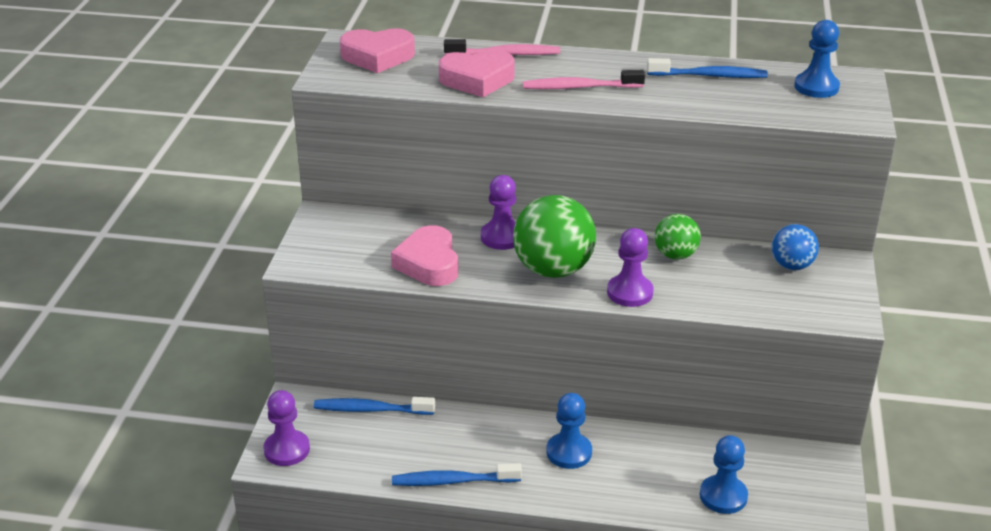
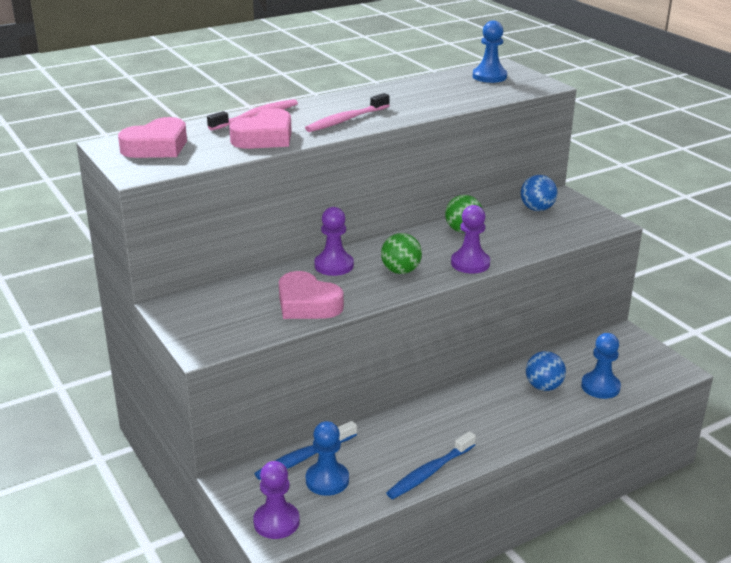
camera: 40 degrees left, 5 degrees down
(553, 270) = (400, 271): green ball -> green ball, size x0.57
(569, 452) = (478, 411): blue pawn -> blue pawn (327, 480)
(664, 464) = (543, 387): none -> blue ball
(710, 76) = (417, 89): blue toothbrush -> none

